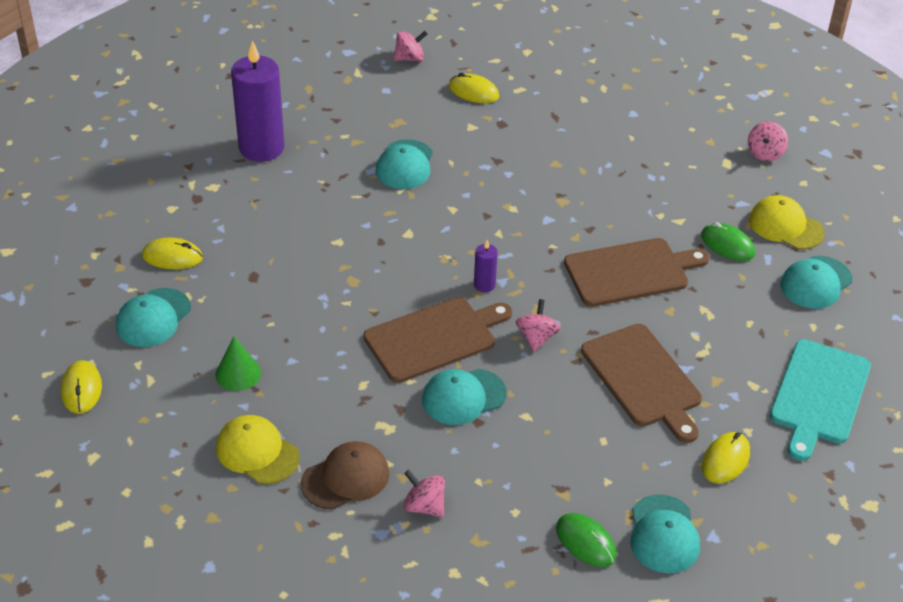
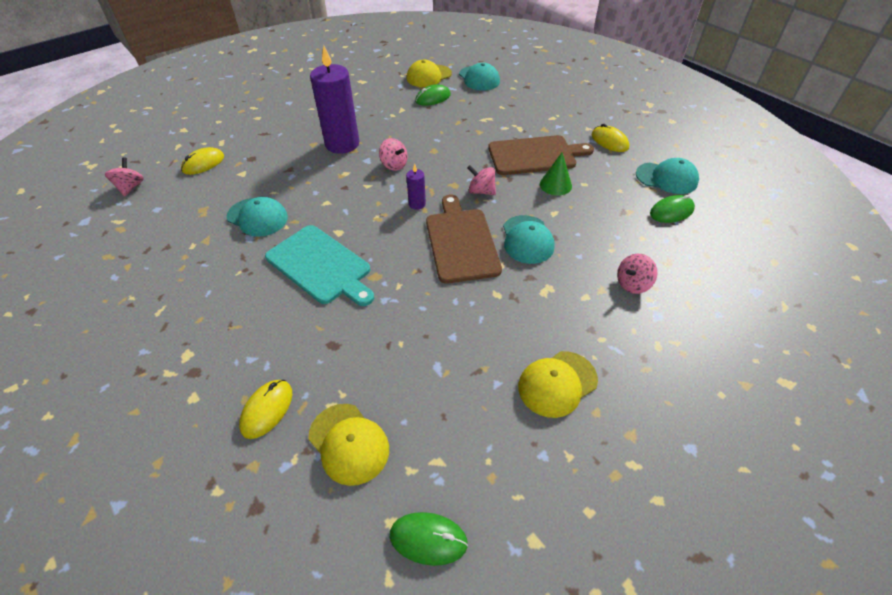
camera: 70 degrees left, 5 degrees up
(81, 389) = (428, 539): yellow mouse -> green mouse
(153, 318) = (349, 443): turquoise cap -> yellow cap
(238, 373) = (455, 380): green cone -> green cone (555, 185)
(261, 148) = (160, 306): purple candle -> purple candle (342, 144)
(346, 478) = (597, 326): brown cap -> none
(631, 272) = (437, 138): brown cutting board -> none
(765, 153) = (363, 67): pink spinning top -> pink spinning top (394, 165)
(818, 395) = (566, 99): turquoise cutting board -> turquoise cutting board (321, 266)

